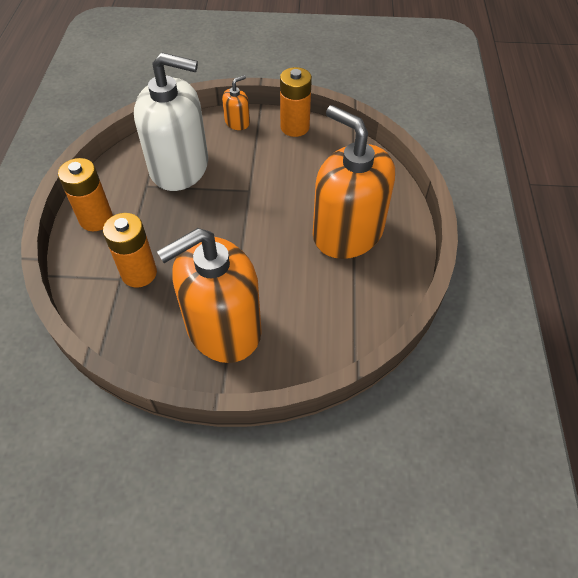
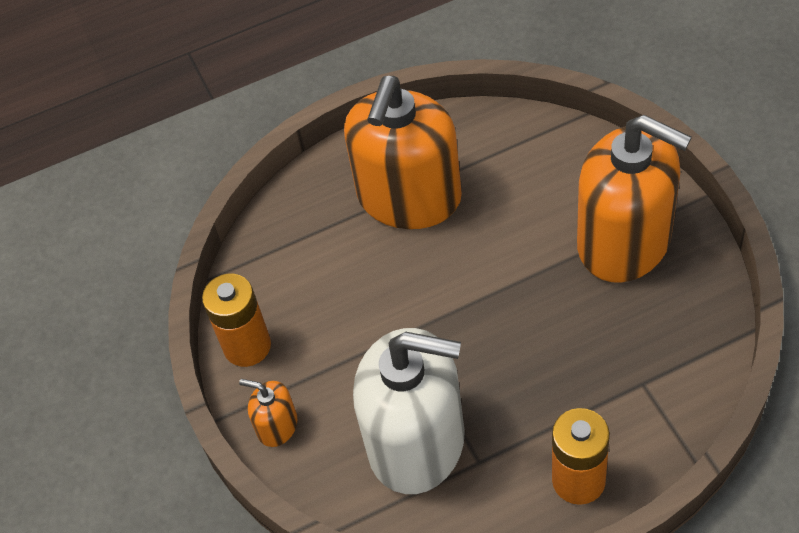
camera: 110 degrees left, 0 degrees up
(139, 273) = (620, 368): orange battery -> none
(179, 167) = (417, 442): white soap dispenser -> white soap dispenser turned 120 degrees clockwise

